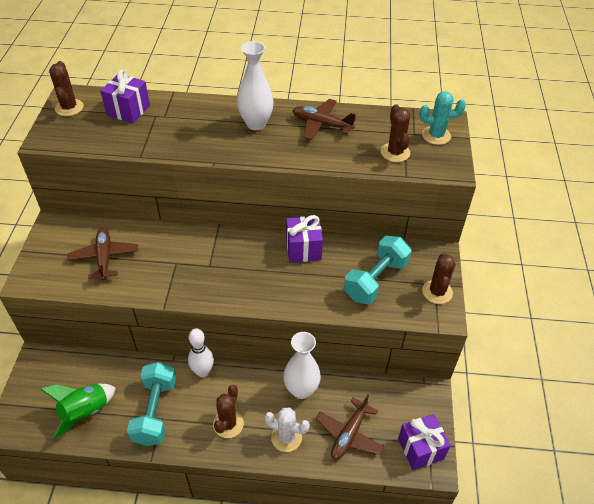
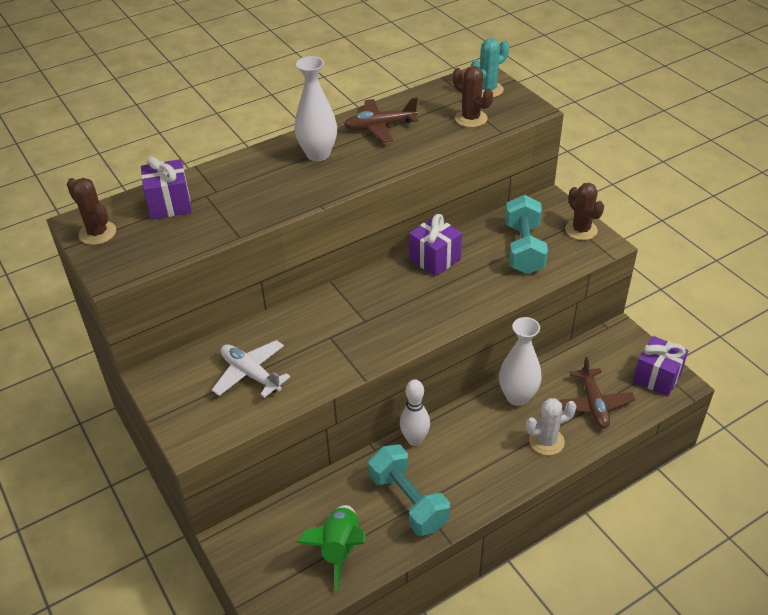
camera: 35 degrees left, 5 degrees down
(104, 257) = (250, 374): brown plane -> white plane
(228, 424) = (486, 465): brown cactus -> none

